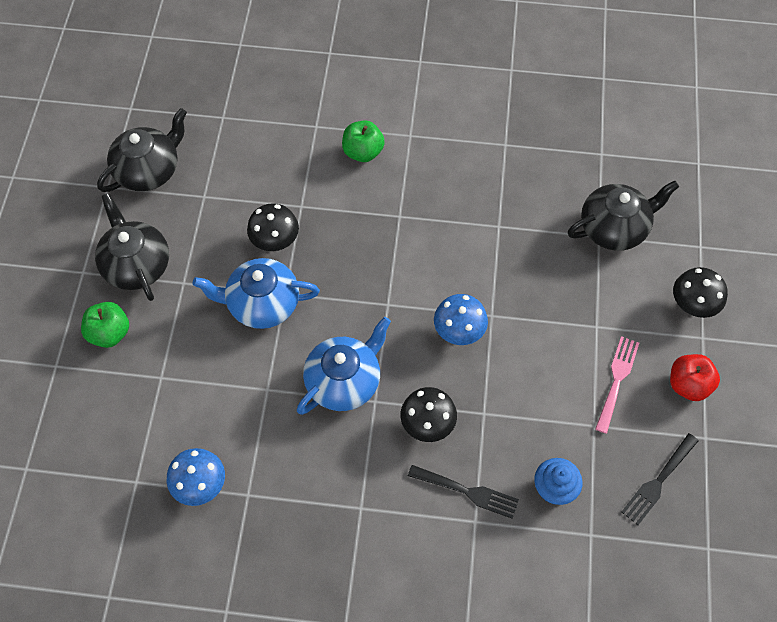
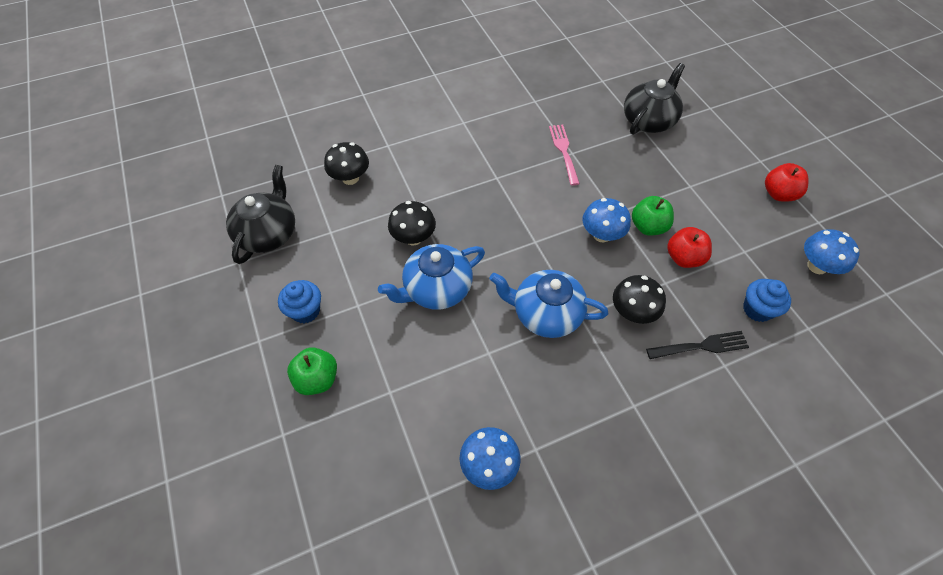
camera: 30 degrees left, 5 degrees down
(136, 265) = (305, 311): black teapot -> blue cupcake
(344, 381) = (545, 314): blue teapot -> blue teapot turned 90 degrees counterclockwise
(363, 152) = (437, 147): green apple -> green apple (648, 227)
(523, 398) = (683, 258): none -> red apple
(617, 380) = (733, 214): pink fork -> pink fork (564, 151)
(658, 481) = (817, 266): black fork -> blue mushroom
(692, 305) = (737, 144): black mushroom -> black mushroom (350, 178)

